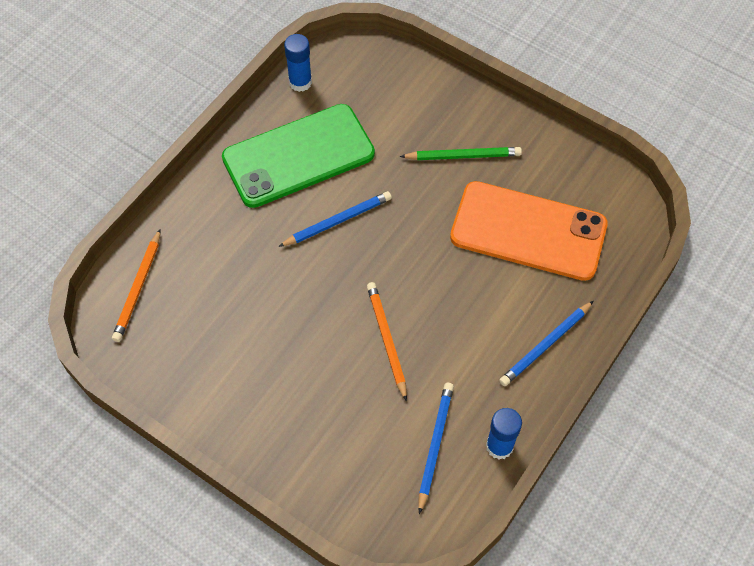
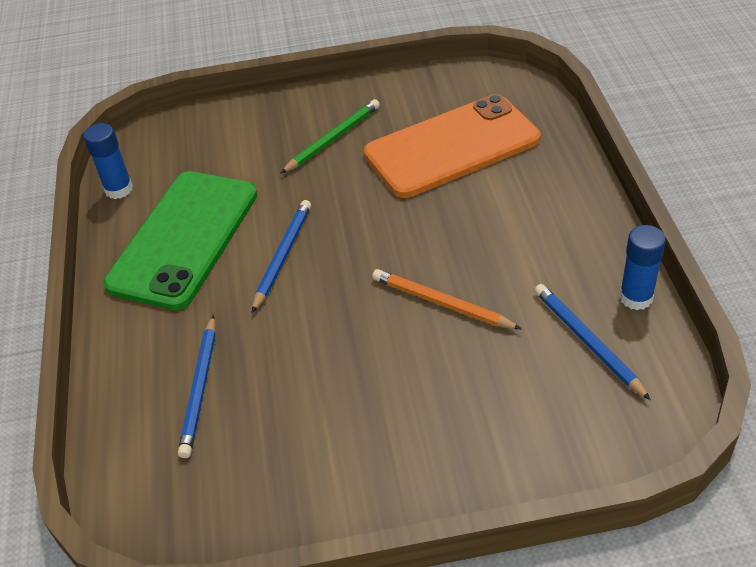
camera: 40 degrees left, 15 degrees down
(138, 288) = (143, 460): orange pencil -> none
(545, 345) = (570, 204): blue pencil -> blue pencil (200, 388)

